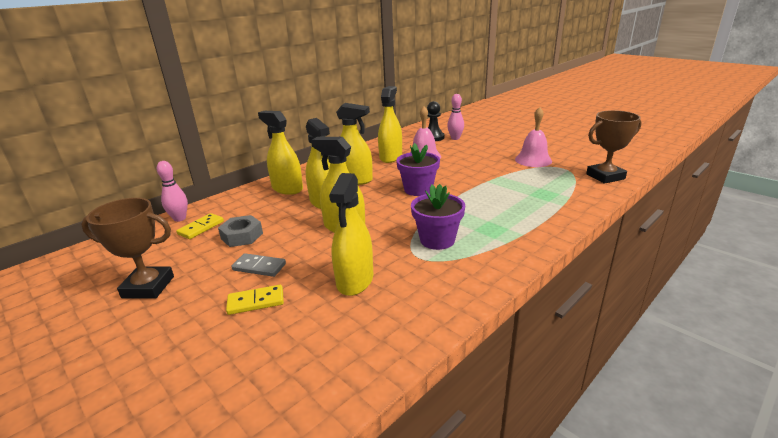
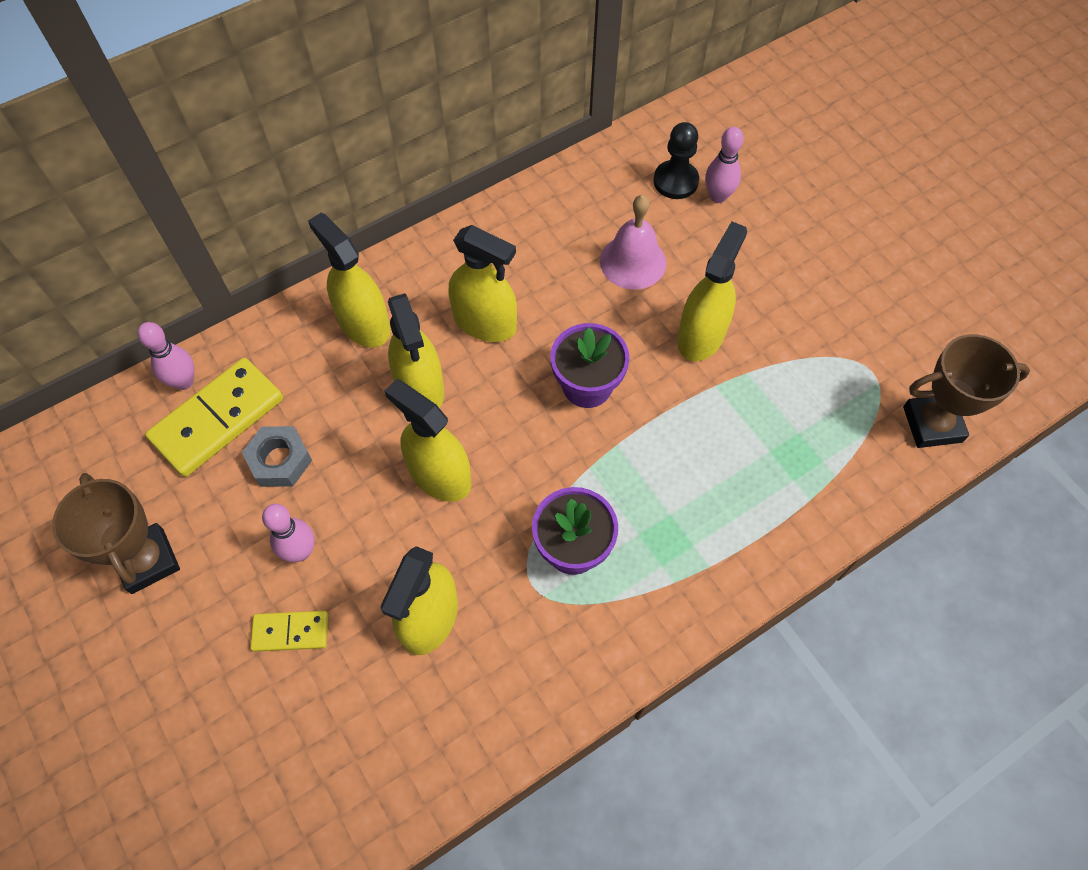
camera: 10 degrees right, 35 degrees up
(148, 287) = (147, 561): brown trophy -> brown trophy turned 45 degrees clockwise
(201, 228) = (218, 419): yellow domino -> yellow domino, size x1.87
(259, 267) = (300, 551): grey domino -> pink bowling pin
(390, 157) = (570, 248): yellow spray bottle -> yellow spray bottle (701, 335)
(533, 160) = (832, 328): pink bell -> none

